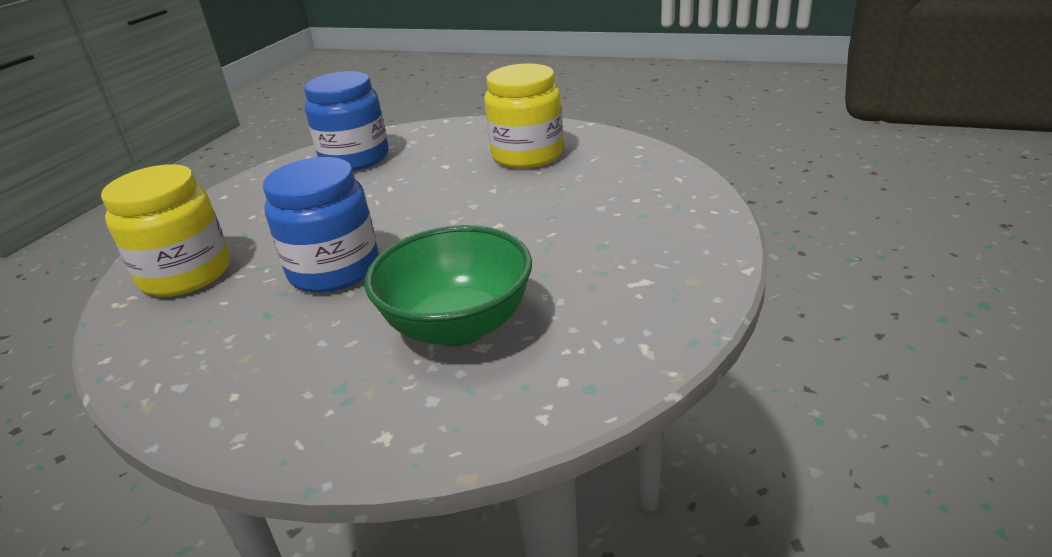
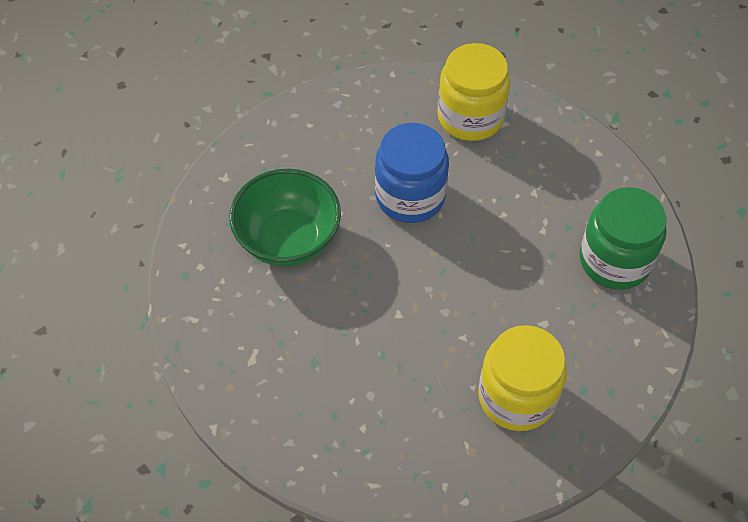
camera: 115 degrees right, 25 degrees up
(355, 159) = (614, 260): blue jar -> green jar

